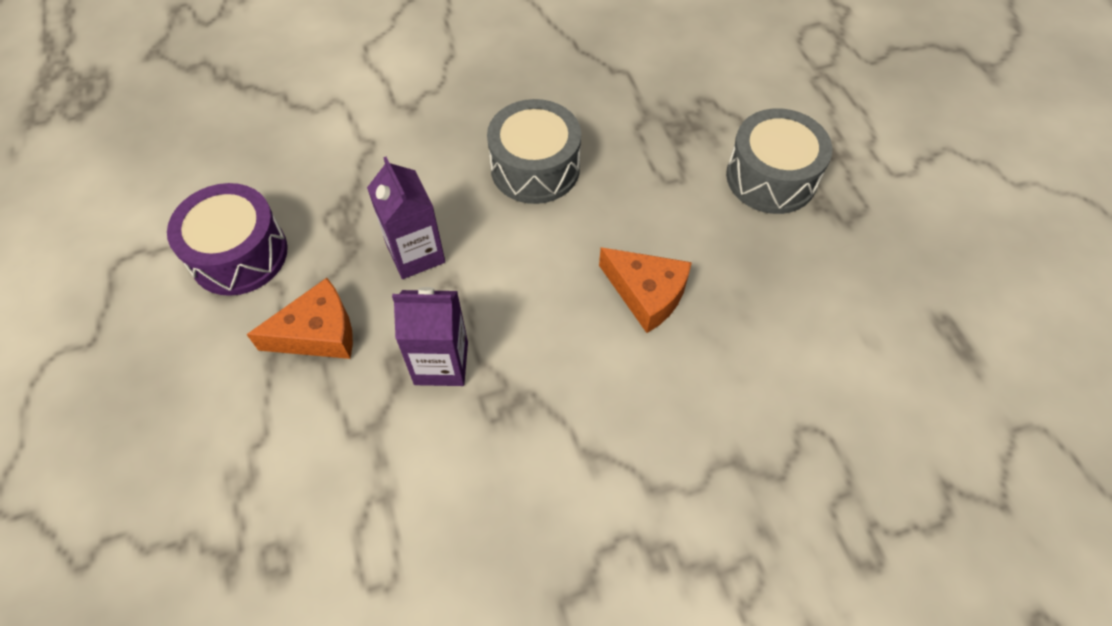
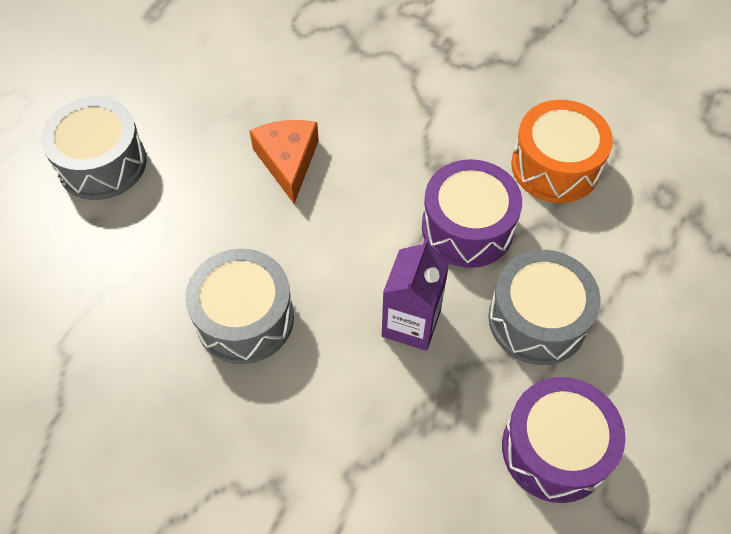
camera: 135 degrees left, 0 degrees up
(318, 333) = (537, 319): orange cheese -> grey drum
(412, 498) = (555, 166): none -> orange drum
(441, 363) = (467, 227): purple carton -> purple drum

